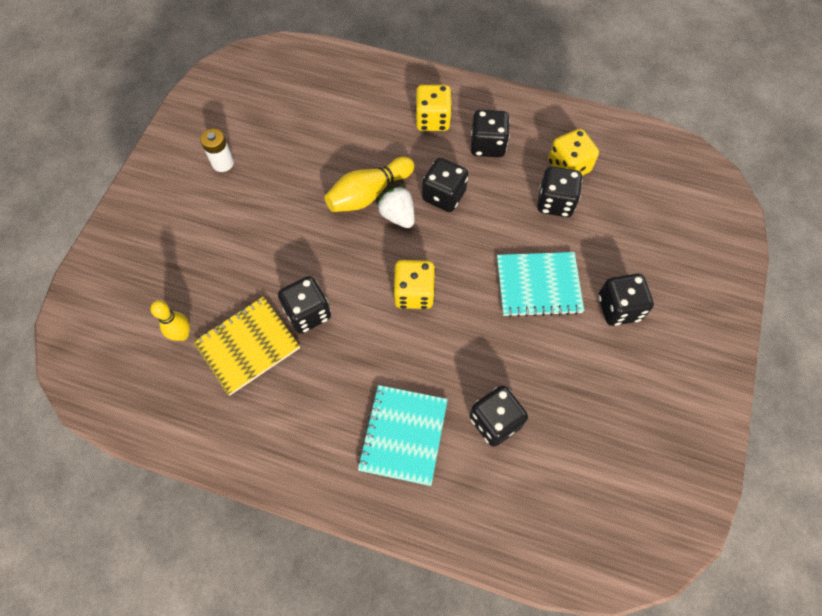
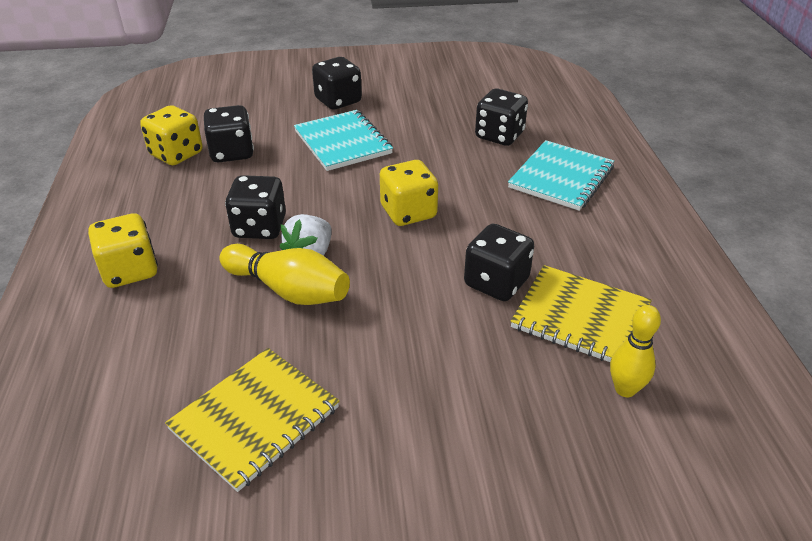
camera: 115 degrees left, 25 degrees down
(223, 163) = (309, 492): white battery -> none
(279, 153) = (255, 418): none -> yellow notebook
(403, 435) = (561, 177): turquoise notebook -> turquoise notebook turned 45 degrees counterclockwise
(487, 145) = (162, 214): black dice -> none

